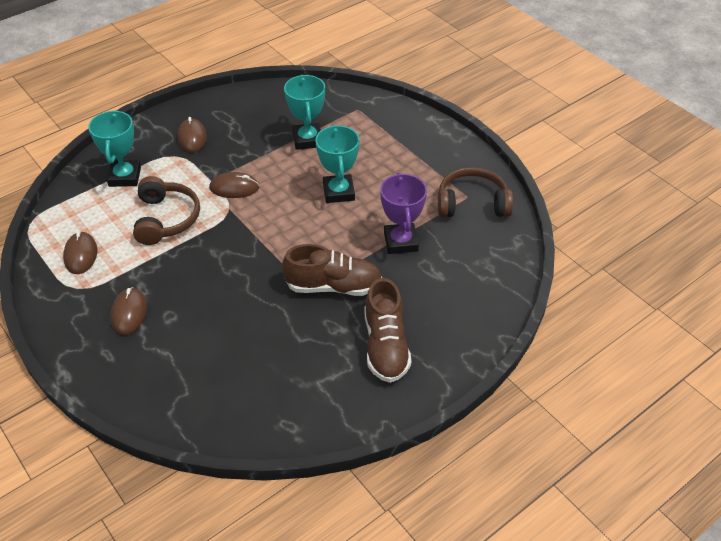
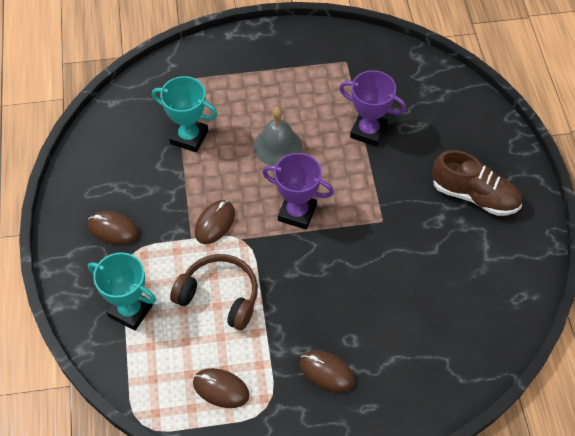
camera: 60 degrees left, 10 degrees up
(278, 231) = (297, 213): none -> purple trophy
(333, 286) = (389, 201): brown shoe -> none
(338, 192) = (277, 146): turquoise trophy -> grey bell
(472, 203) = (355, 62): brown headphones -> none

